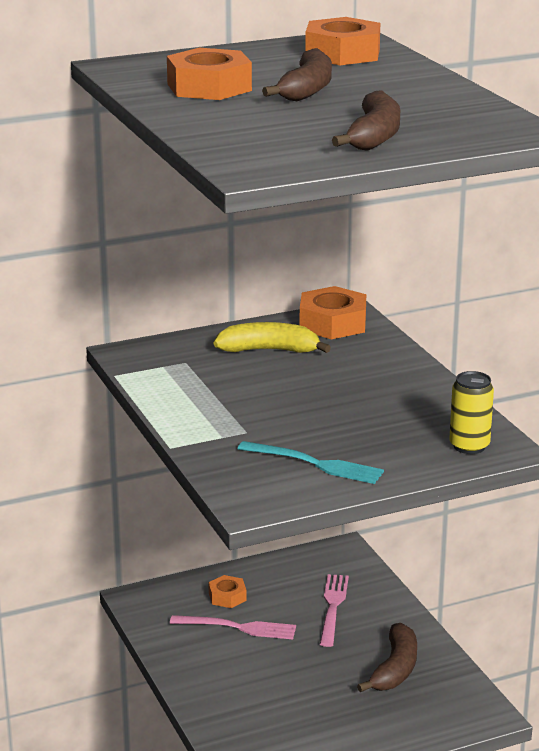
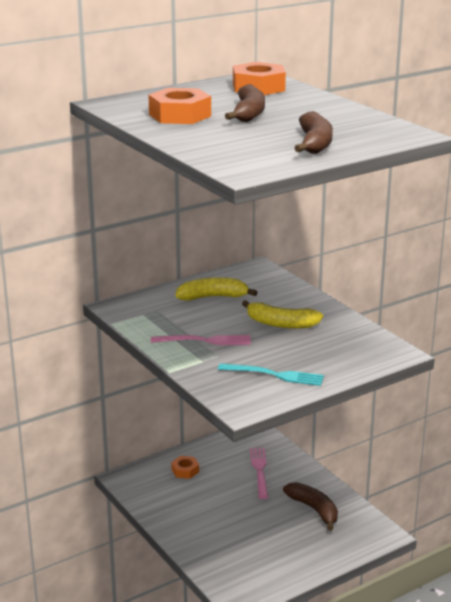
camera: 10 degrees left, 0 degrees up
(238, 627) = (198, 492): pink fork -> pink fork (205, 340)
(332, 323) = (249, 275): orange nut -> none
(351, 394) = (281, 324): none -> yellow banana
(395, 669) = (314, 509): brown banana -> brown banana turned 45 degrees counterclockwise
(469, 446) = (374, 353): yellow can -> none

